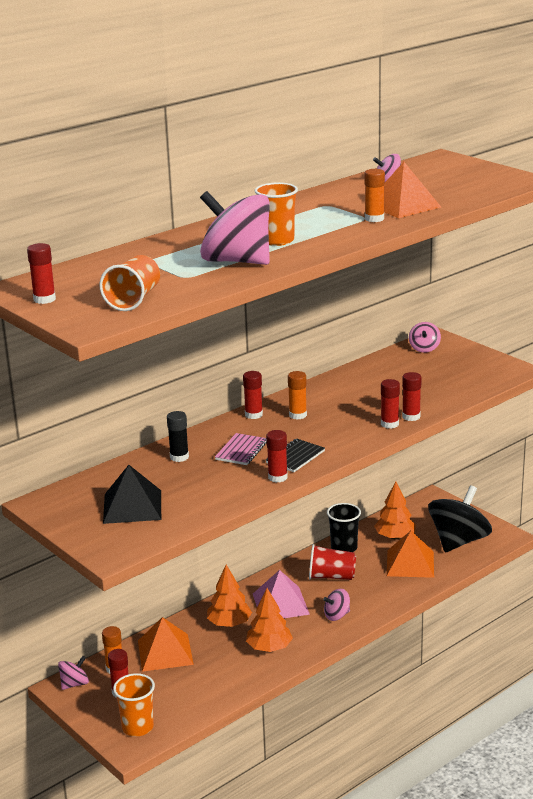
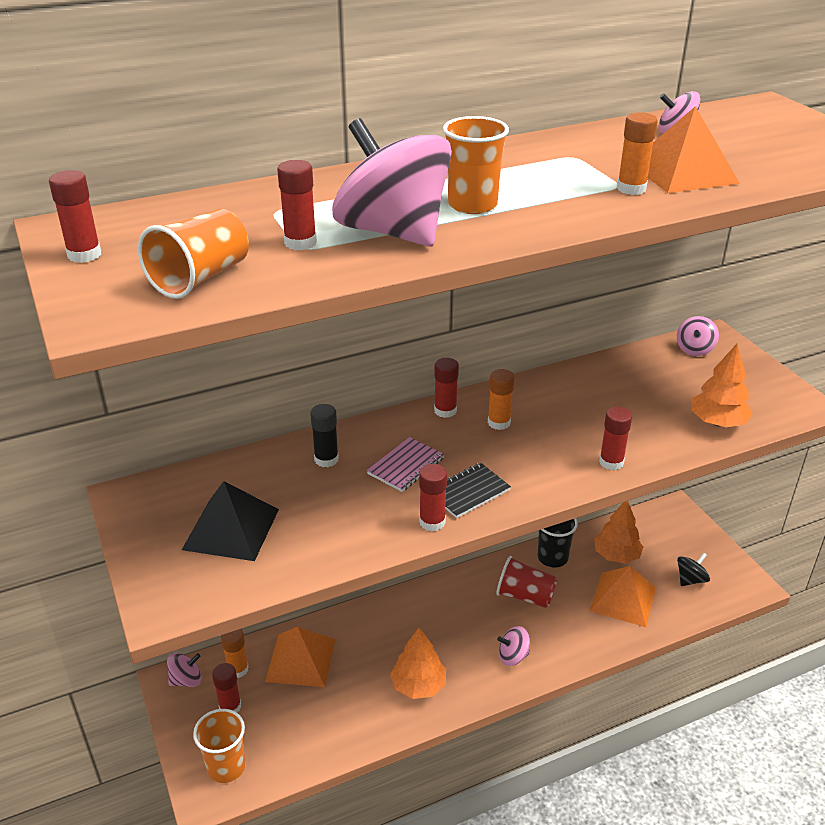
camera: 15 degrees right, 10 degrees up
(229, 623) = (386, 636): orange tree -> orange tree (717, 422)
(280, 604) = (454, 622): pink pyramid -> none
(411, 416) = (643, 456): red glue stick -> red glue stick (300, 243)
(458, 541) = (690, 579): black spinning top -> black spinning top, size x0.46

